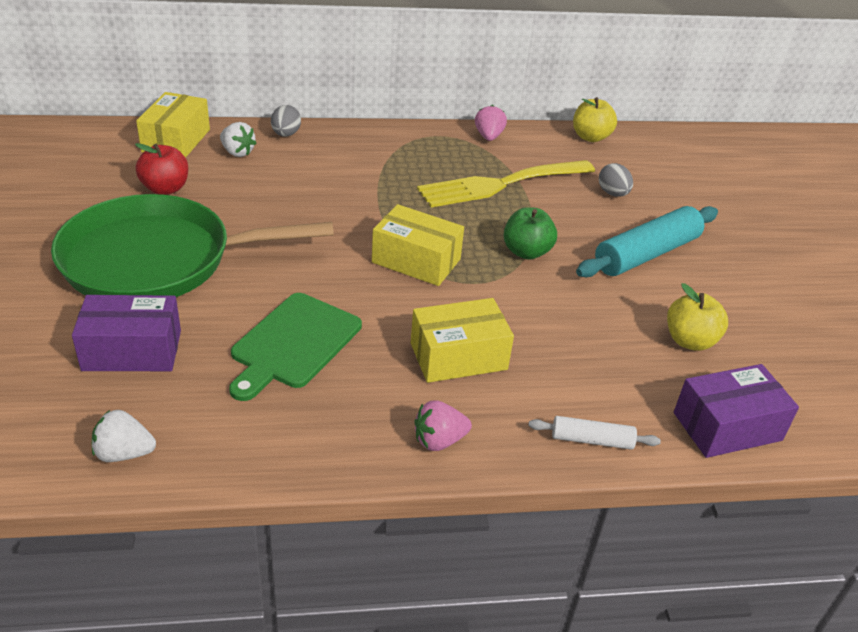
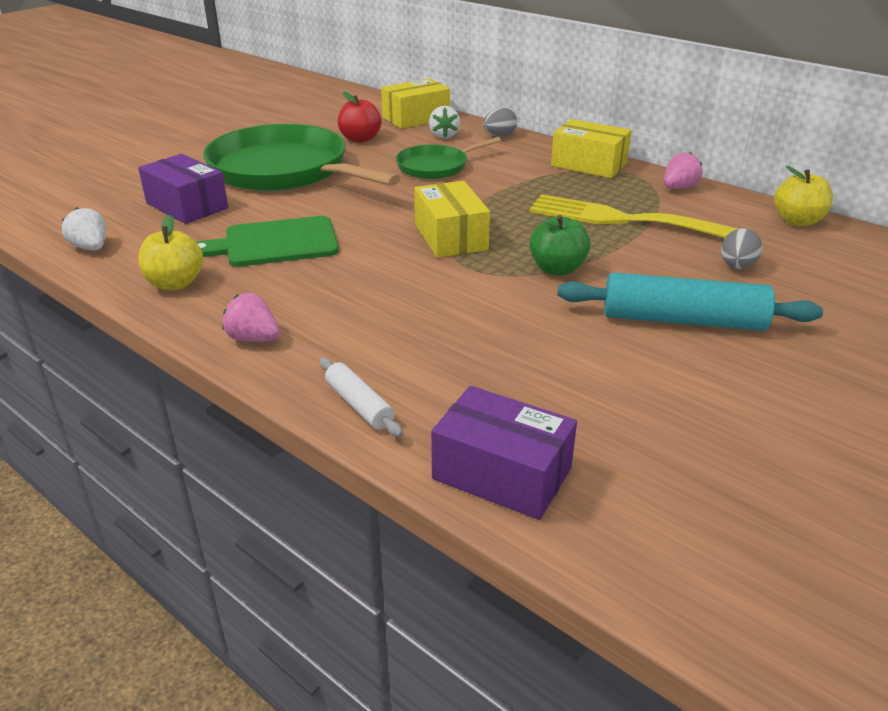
camera: 50 degrees right, 5 degrees down
(288, 192) = (435, 167): none -> green pan
(458, 356) = (366, 302): yellow box -> yellow box (589, 164)
(690, 341) = (596, 398): yellow apple -> yellow apple (175, 283)

